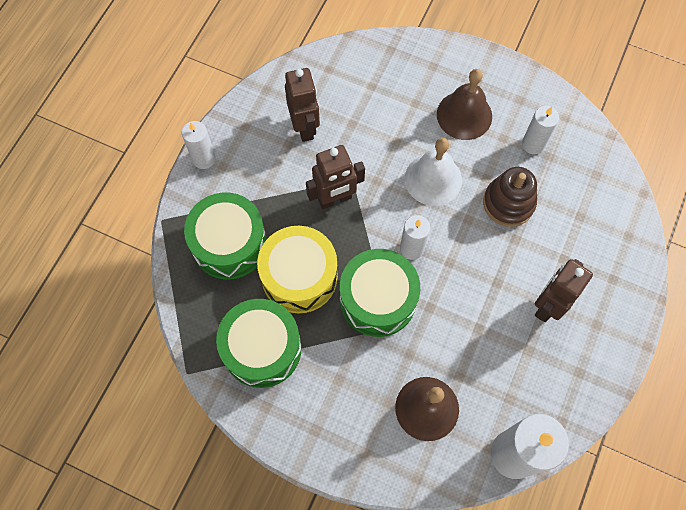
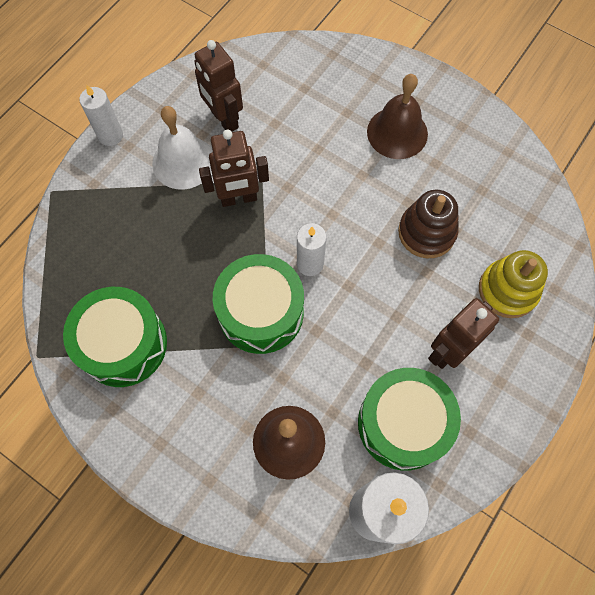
camera: 10 degrees right, 0 degrees up
(229, 244) = (115, 227): green drum -> green drum (403, 423)
(299, 276) = (181, 274): yellow drum -> none
(305, 127) = (224, 119): brown robot -> brown robot turned 150 degrees clockwise
(433, 179) = (349, 194): white bell -> white bell (183, 162)
(533, 144) = (466, 174): white candle -> none
(588, 243) = (507, 290): none -> yellow stacking toy

